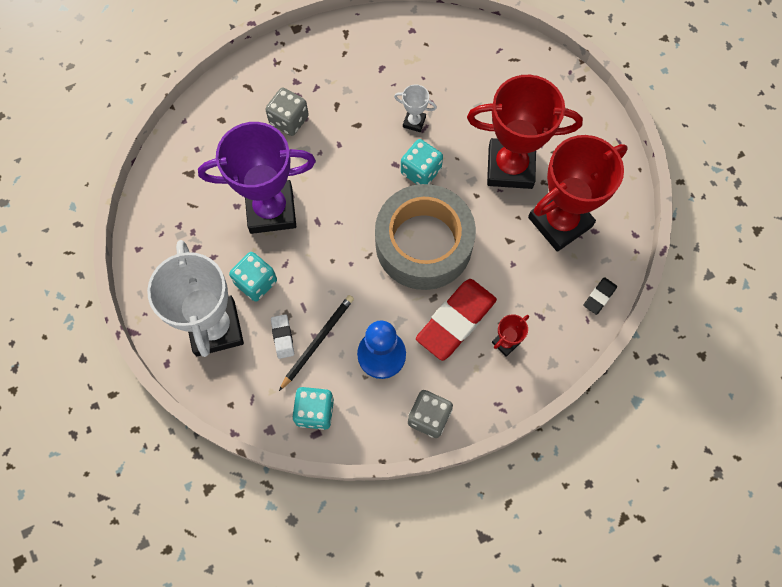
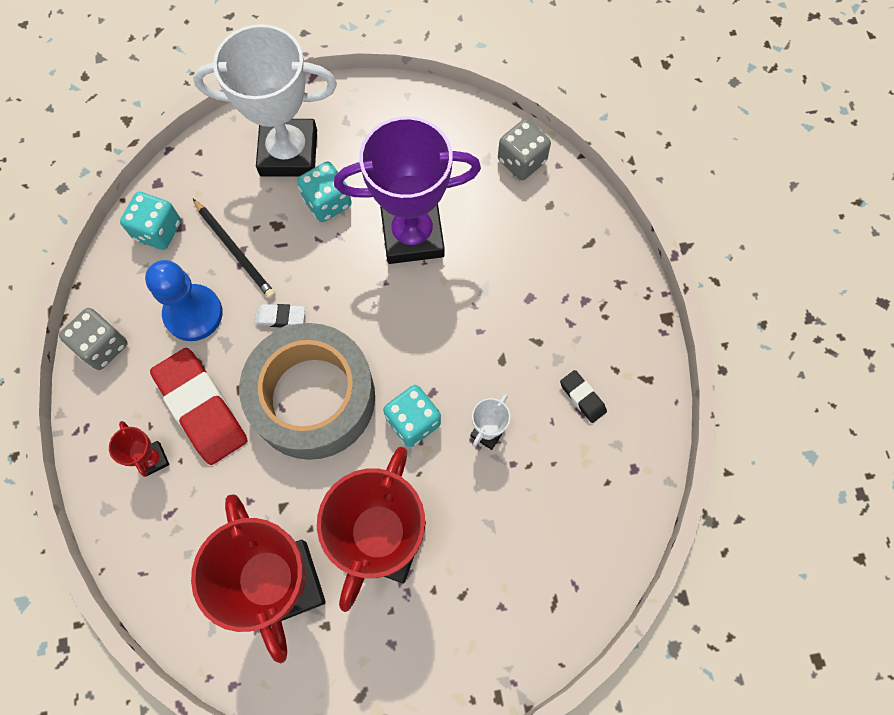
camera: 105 degrees right, 0 degrees up
(271, 210) = (412, 235): purple trophy -> purple trophy turned 75 degrees clockwise
(283, 337) = (253, 216): white eraser -> white eraser (280, 317)
(289, 120) = (529, 280): grey dice -> grey dice (522, 161)
(599, 297) = (165, 600): black eraser -> black eraser (582, 397)

